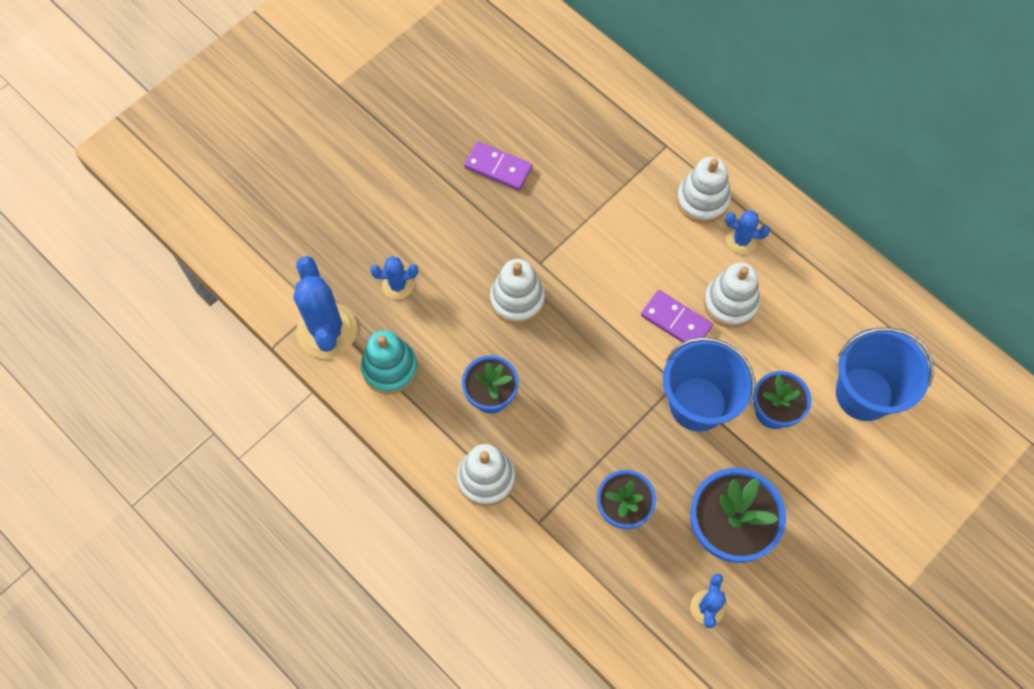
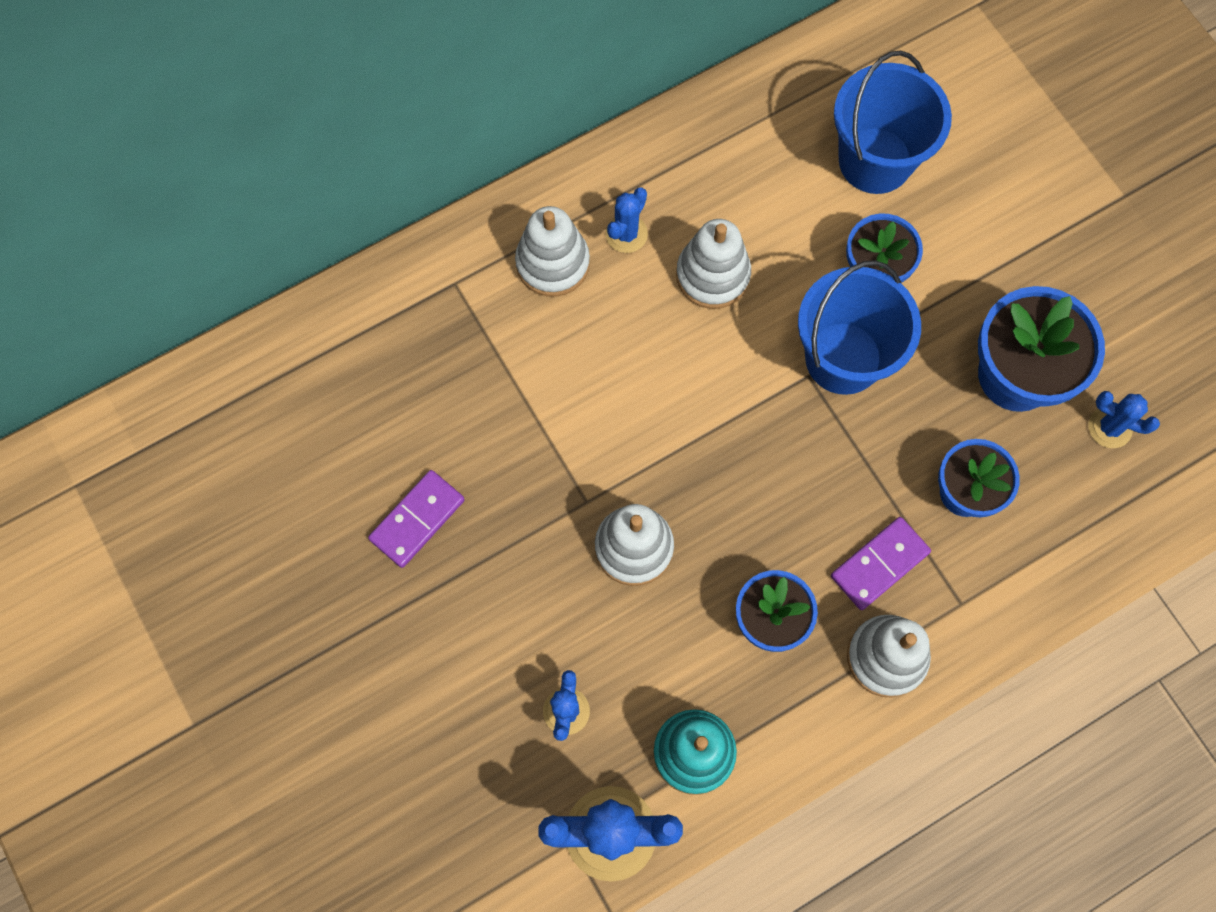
camera: 75 degrees left, 5 degrees up
(676, 321) = (721, 350): purple domino -> purple domino (879, 564)

